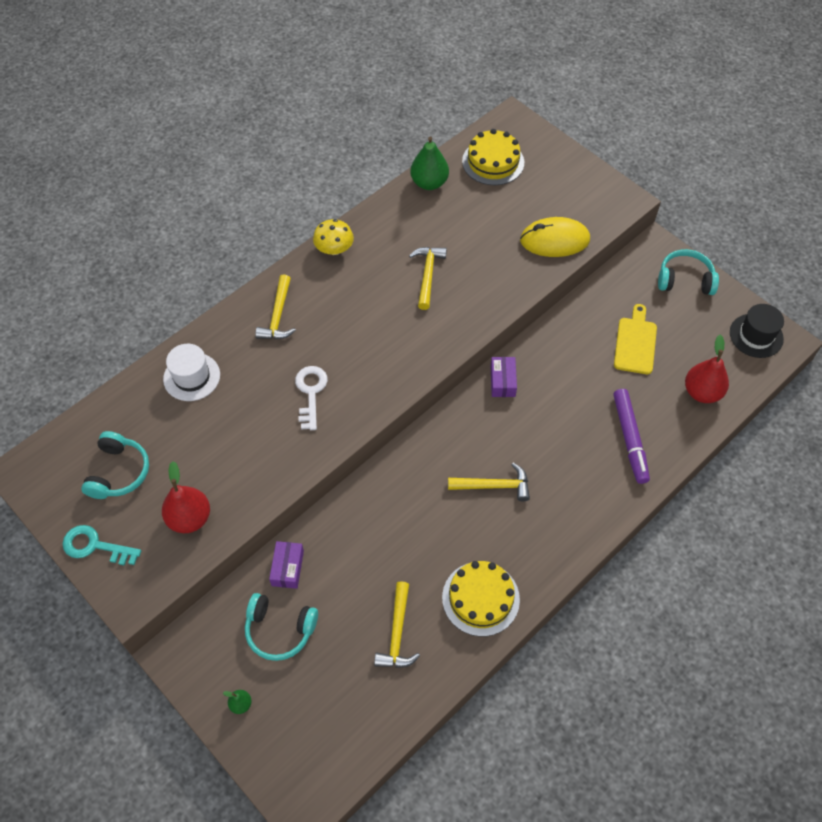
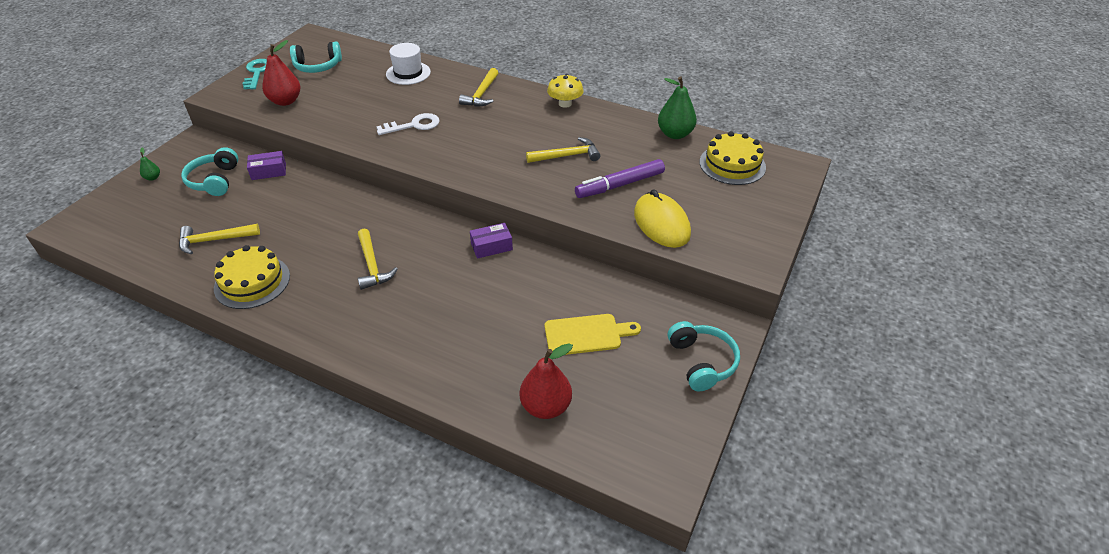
camera: 70 degrees right, 15 degrees down
(278, 316) = (481, 94): yellow hammer -> yellow hammer turned 60 degrees counterclockwise
(629, 439) = (458, 353): purple marker -> purple marker (619, 185)
(756, 335) = (658, 448): black hat -> none

